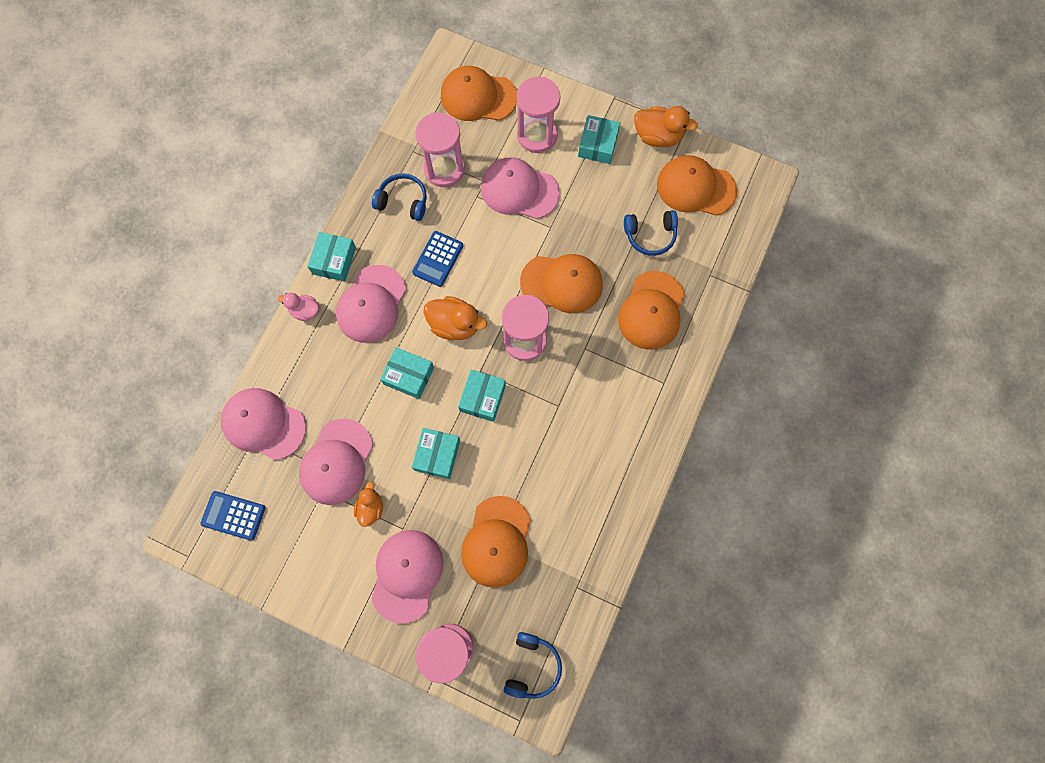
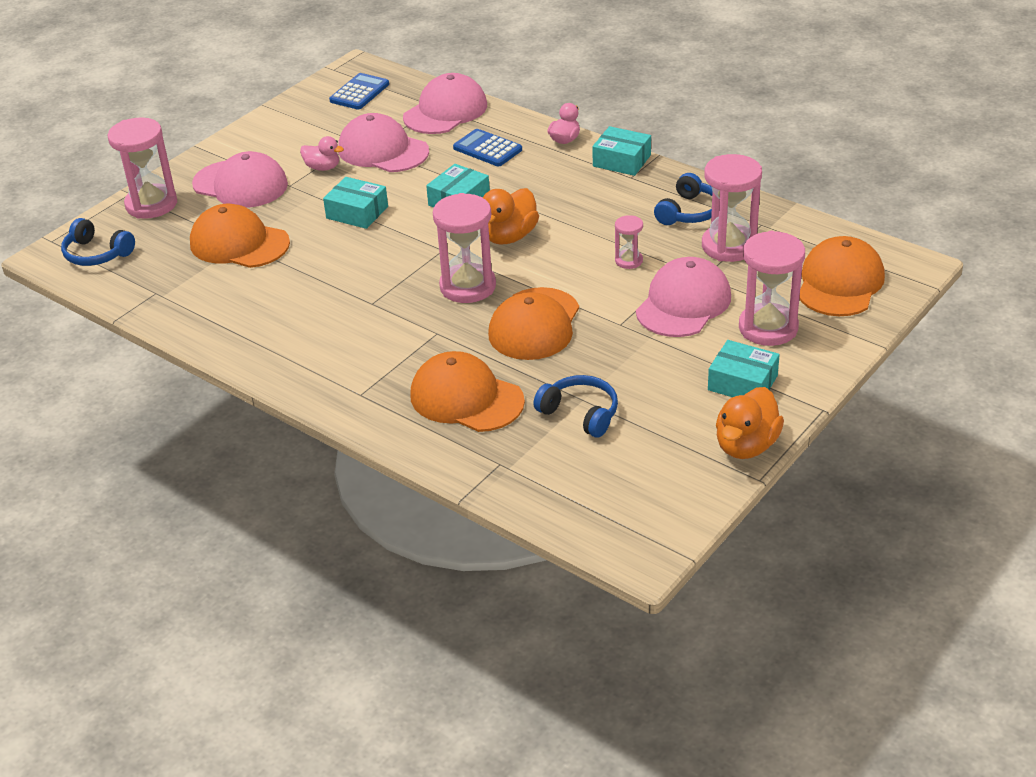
camera: 105 degrees right, 35 degrees down
(370, 508) = (323, 167): orange duck -> pink duck
(371, 304) = (557, 182): pink cap -> none
(438, 259) = (601, 231): blue calculator -> blue calculator (487, 149)
(473, 233) = (628, 261): none -> pink hourglass
(482, 398) = (408, 248): turquoise box -> none
(650, 236) = (580, 413): blue headphones -> blue headphones turned 120 degrees clockwise
(695, 187) = (648, 472): orange cap -> none

